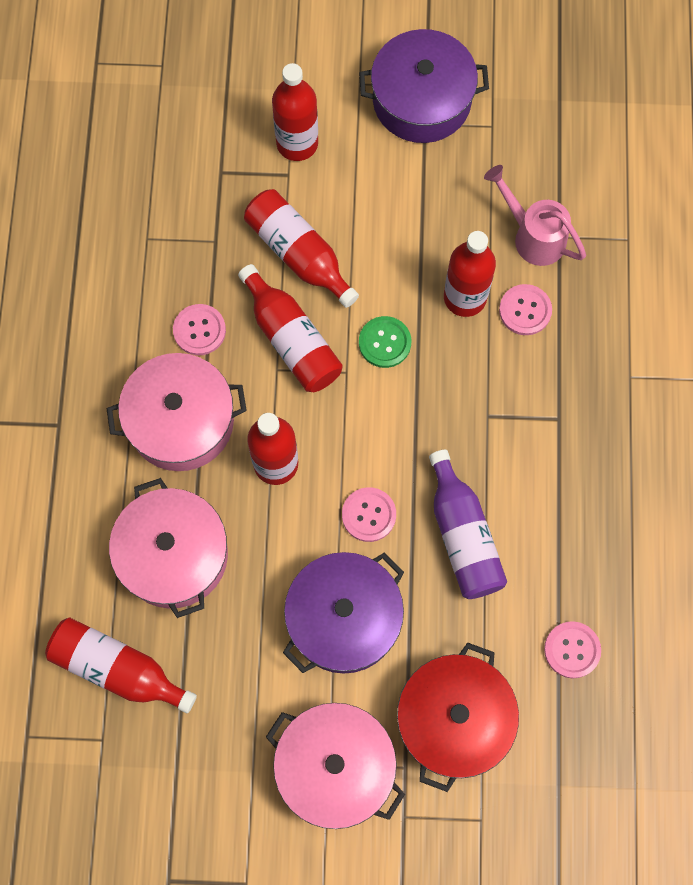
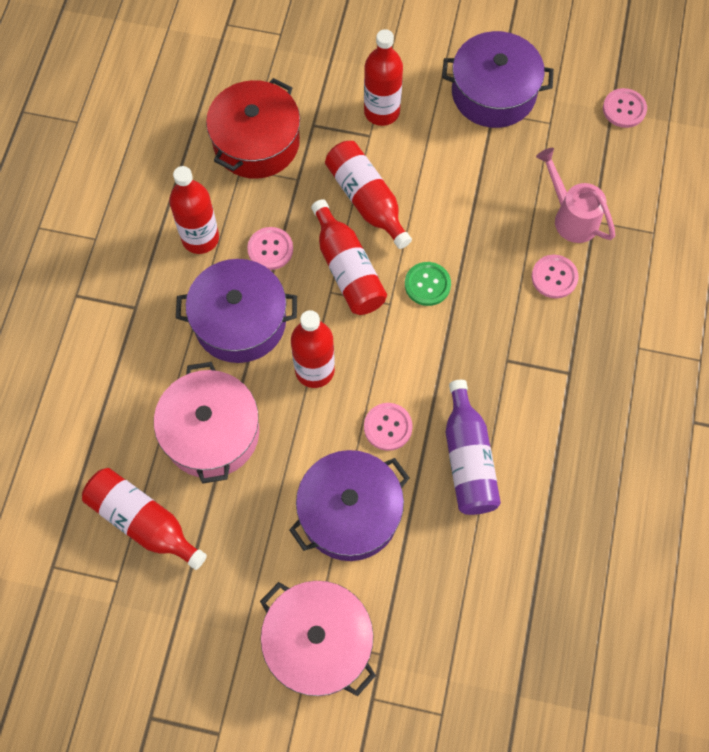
camera: 10 degrees right, 5 degrees down
(181, 421) = (240, 321): pink pot -> purple pot
(454, 719) = (432, 619): red pot -> red pot (256, 142)
(465, 297) = (503, 258): red bottle -> red bottle (200, 238)
(572, 650) = (549, 576): pink button -> pink button (624, 109)

